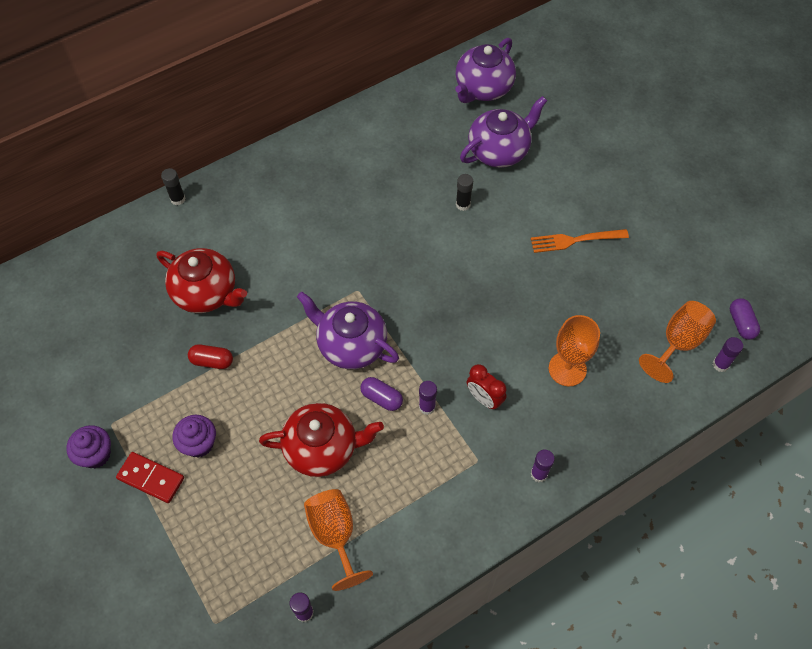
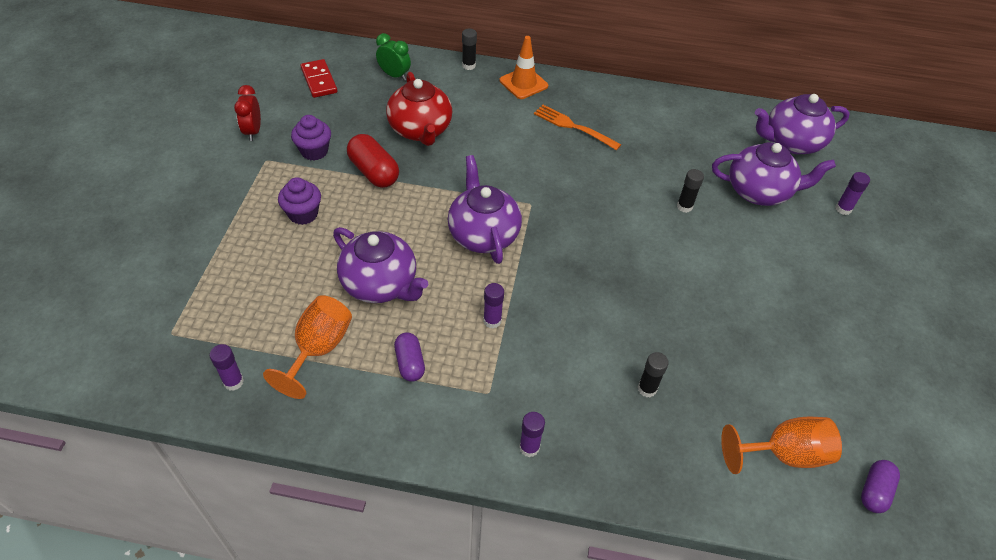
camera: 40 degrees right, 10 degrees down
(96, 454) = (235, 170): purple cupcake -> purple cupcake (314, 151)
(126, 257) = (394, 75): none -> green clock
(151, 478) = (248, 210): red domino -> red domino (319, 80)
(212, 361) = (374, 172): red capsule -> red capsule, size x1.56
(241, 183) = (523, 83): none -> orange traffic cone
(322, 448) = (380, 284): red teapot -> purple teapot
(381, 398) = (464, 287): purple capsule -> purple capsule (410, 363)
(484, 398) = (546, 352): red clock -> red clock (253, 131)
(567, 369) = (647, 389): orange goblet -> black glue stick
(575, 240) = (762, 299): orange fork -> orange fork (573, 127)
(720, 364) = (812, 508): purple glue stick -> purple glue stick (843, 209)

